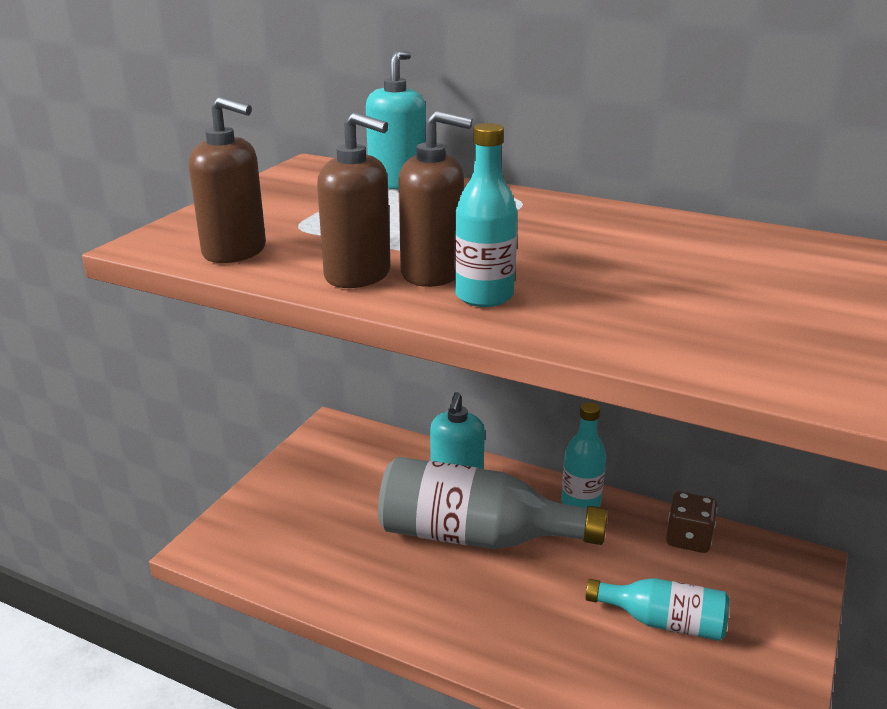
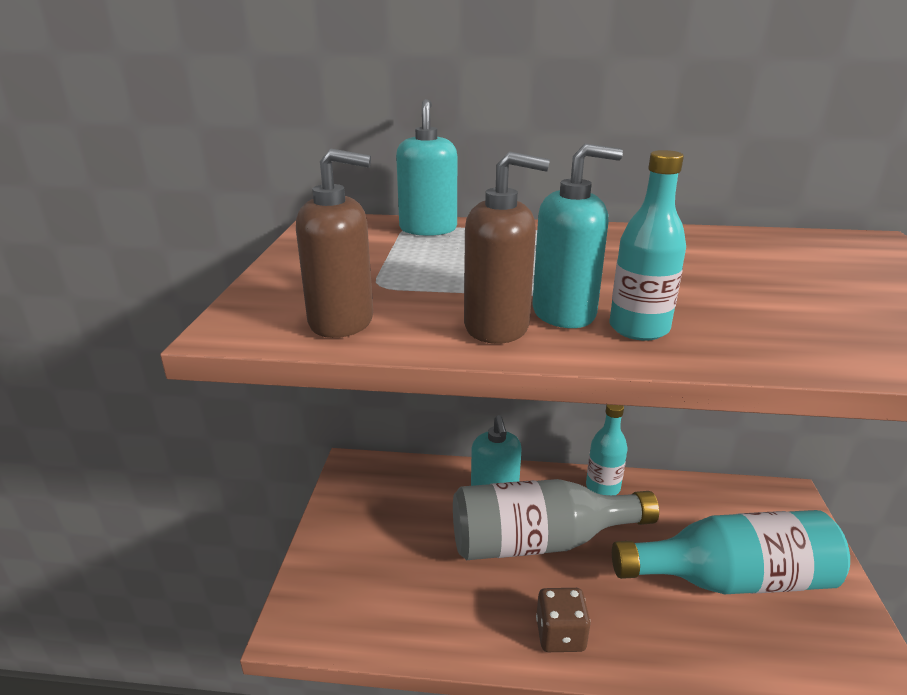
camera: 20 degrees left, 0 degrees up
(432, 273) = (564, 313): brown soap dispenser -> turquoise soap dispenser
(663, 622) = (732, 579): turquoise bottle -> turquoise bottle, size x1.80
(688, 539) = (700, 498): brown dice -> brown dice (560, 635)

